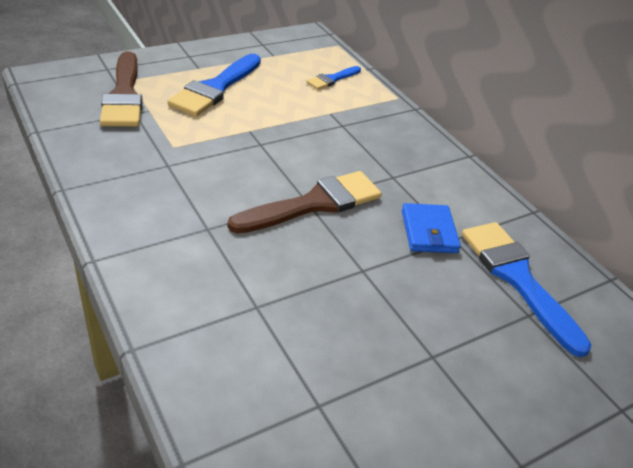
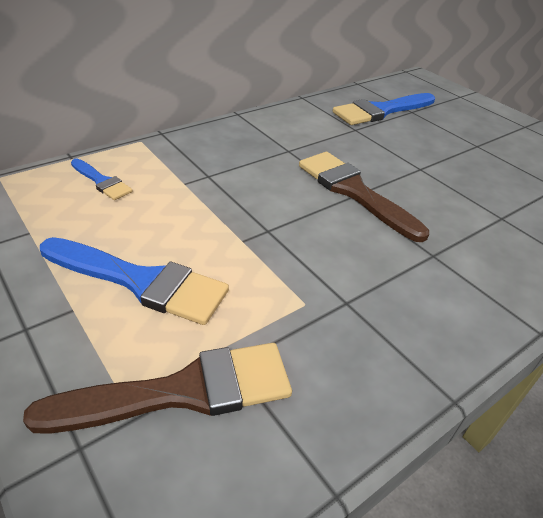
camera: 95 degrees left, 0 degrees up
(428, 231) = (354, 138): blue wallet -> none

